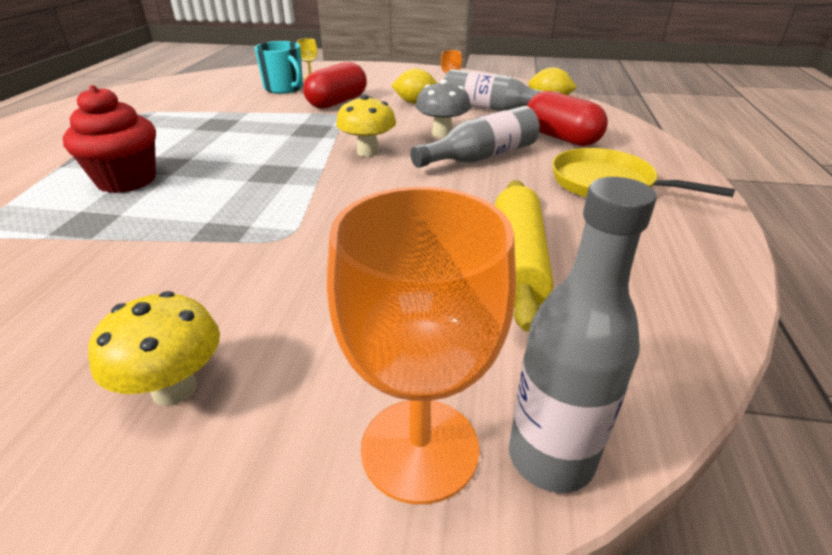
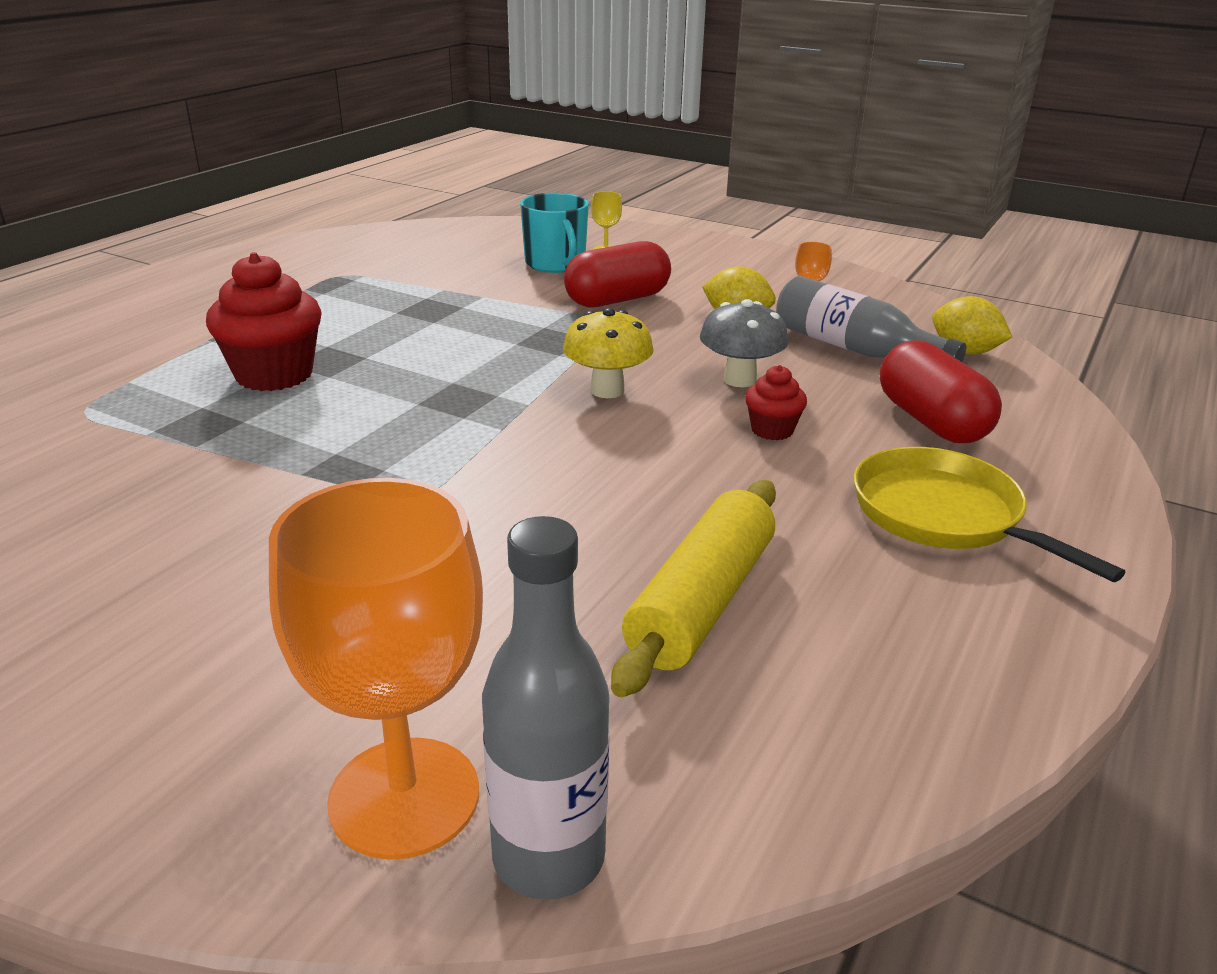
camera: 20 degrees right, 5 degrees down
(174, 388) = (189, 651): yellow mushroom -> none
(481, 157) = (772, 430): grey bottle -> red cupcake

